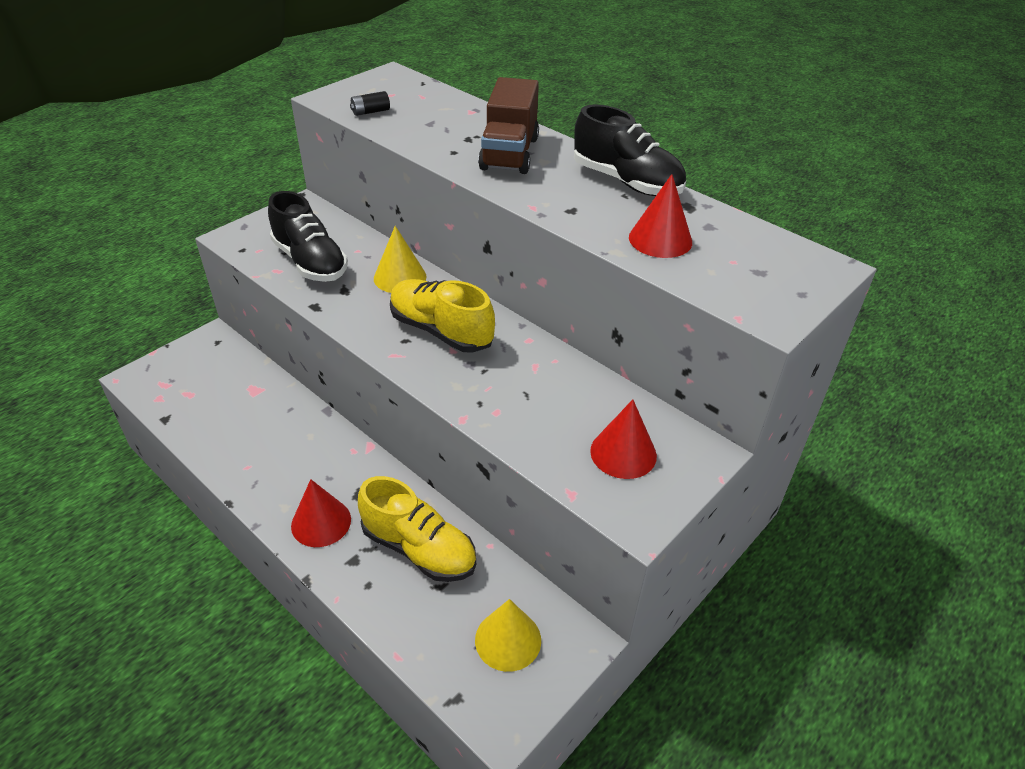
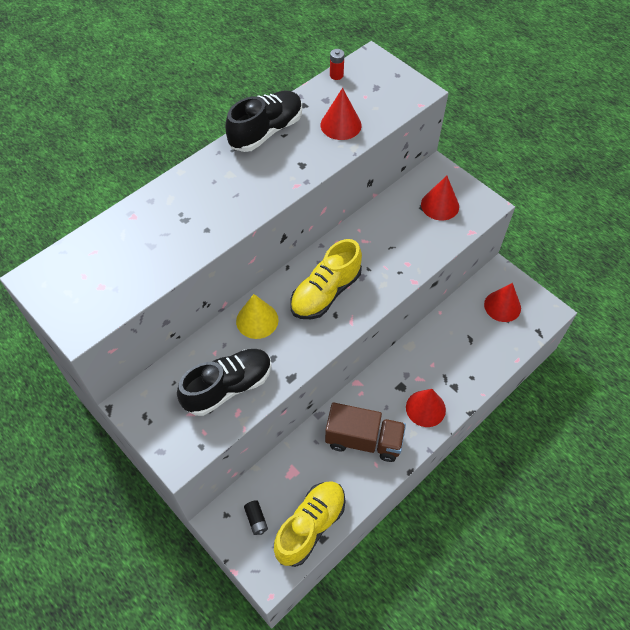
camera: 85 degrees left, 15 degrees up
(370, 112) = (119, 290): black battery -> black battery (256, 520)
(419, 549) = (444, 350): yellow shoe -> yellow shoe (310, 526)
(508, 640) = (502, 306): yellow cone -> red cone
(509, 154) = (215, 194): brown truck -> brown truck (364, 440)
(768, 234) = (336, 75): none -> red battery

